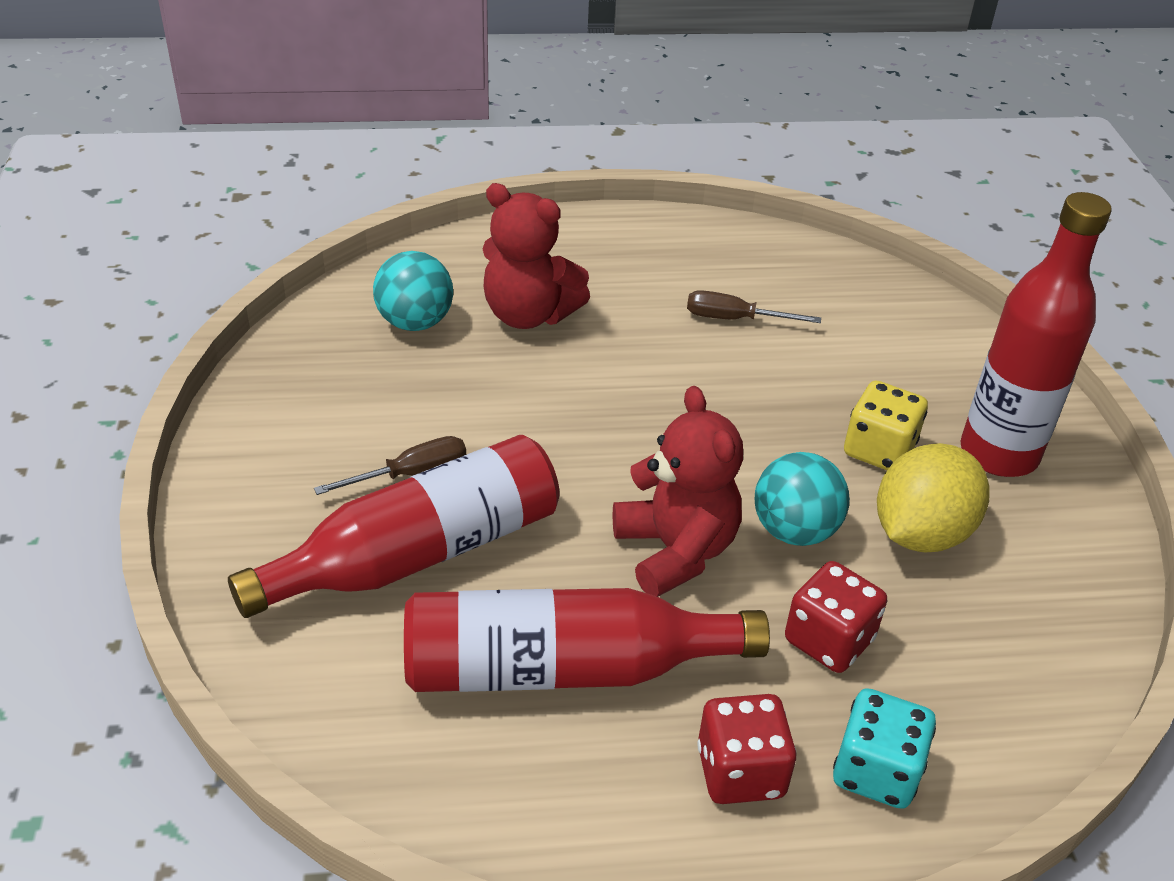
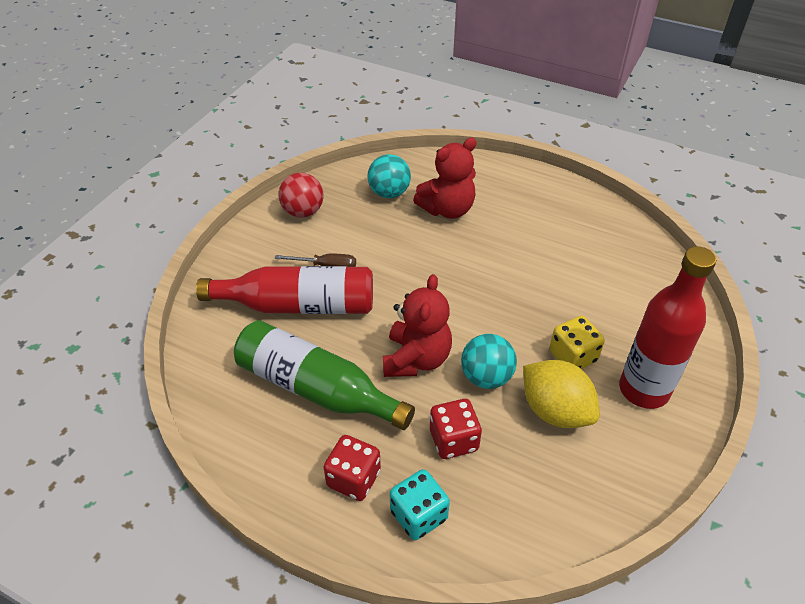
camera: 35 degrees right, 5 degrees up
(293, 403) = (303, 212): none -> red ball
(529, 314) = (447, 209): red teddy bear -> red teddy bear turned 90 degrees counterclockwise
(563, 668) = (316, 388): red bottle -> green bottle
(734, 319) = (555, 252): brown screwdriver -> none
(921, 533) = (555, 411): yellow lemon -> yellow lemon turned 60 degrees clockwise

